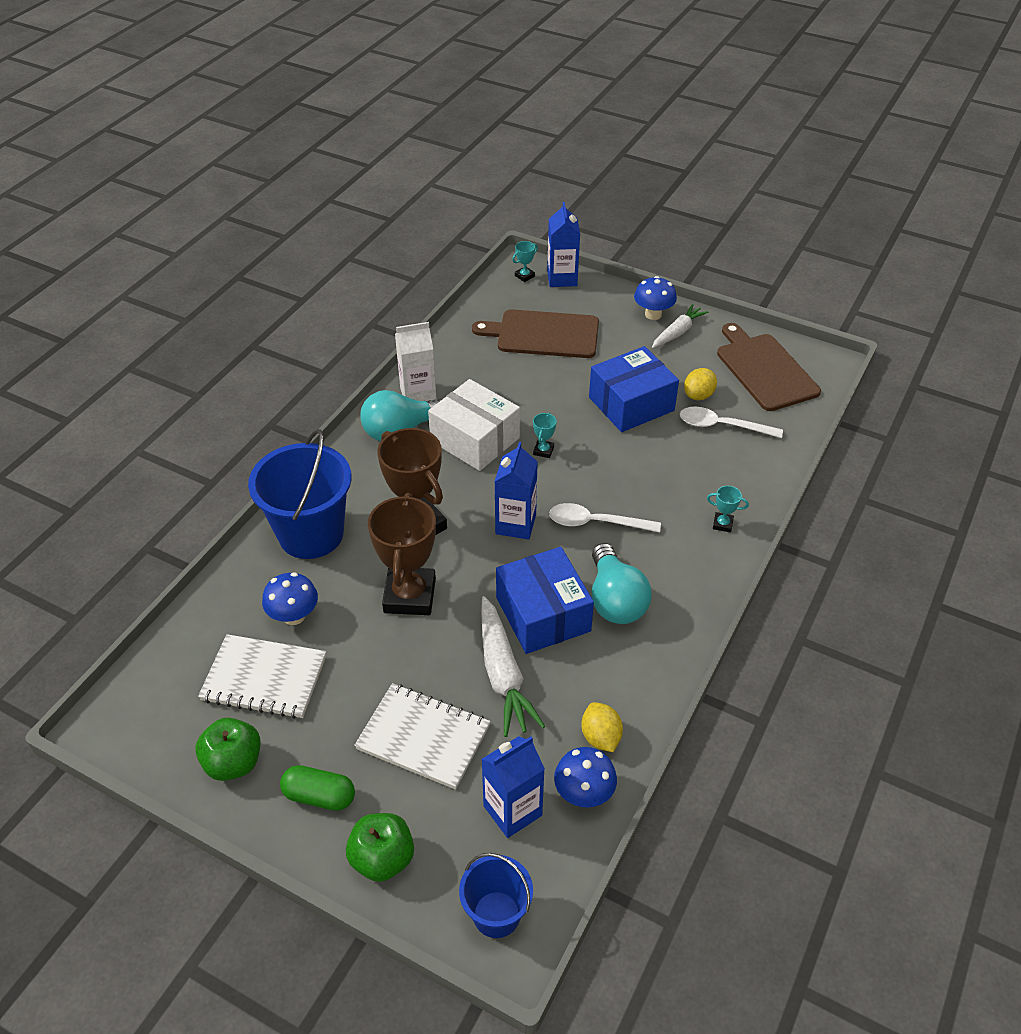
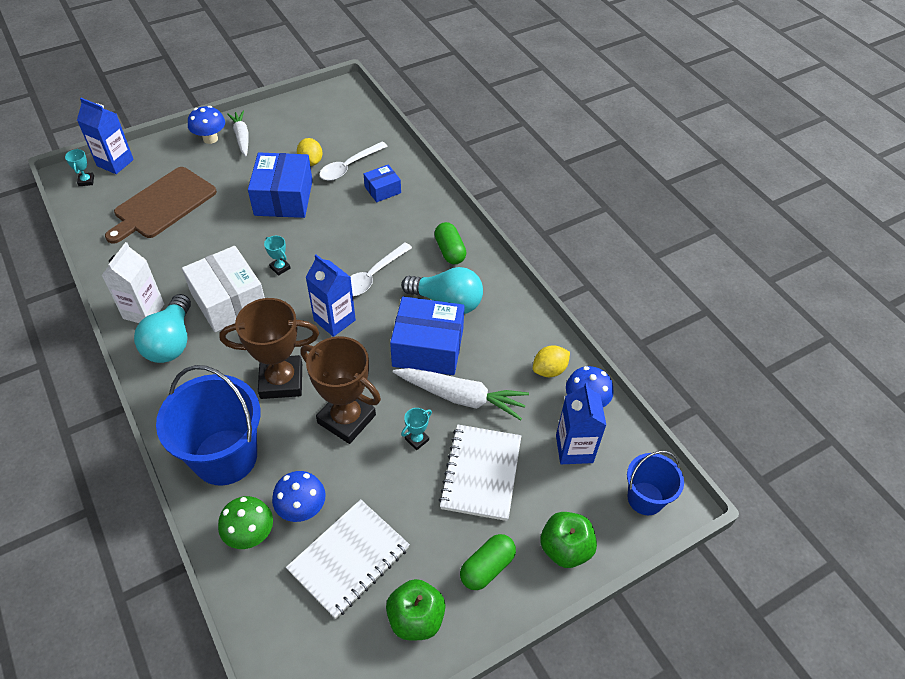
camera: 60 degrees left, 5 degrees up
(247, 594) = (250, 534): none -> green mushroom
(423, 738) = (481, 473): white notebook -> white notebook turned 45 degrees counterclockwise
(475, 439) = (229, 301): white box -> white box turned 75 degrees clockwise
(600, 737) = (549, 370): yellow lemon -> yellow lemon turned 45 degrees counterclockwise
(687, 566) = (450, 251): none -> green capsule
(717, 468) = (382, 190): none -> blue box
(722, 524) = (430, 214): turquoise trophy -> turquoise trophy (417, 439)
(764, 369) = (321, 119): brown cutting board -> none

